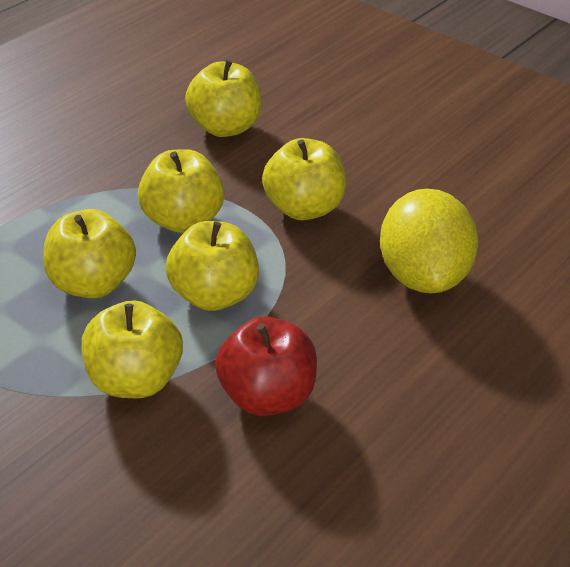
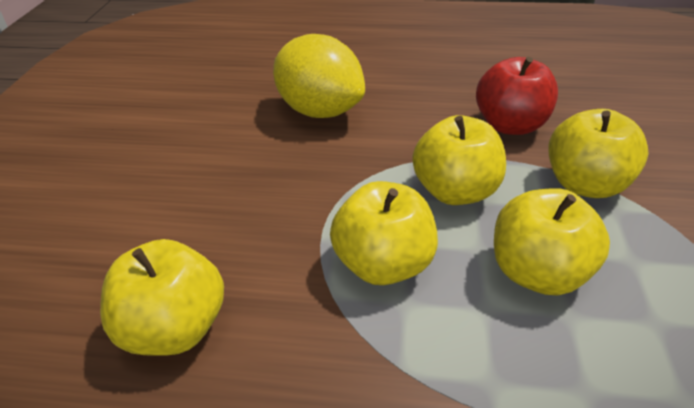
camera: 120 degrees left, 0 degrees up
(303, 208) = (289, 195): yellow apple -> none
(423, 276) = (320, 111): yellow lemon -> yellow lemon turned 75 degrees clockwise

